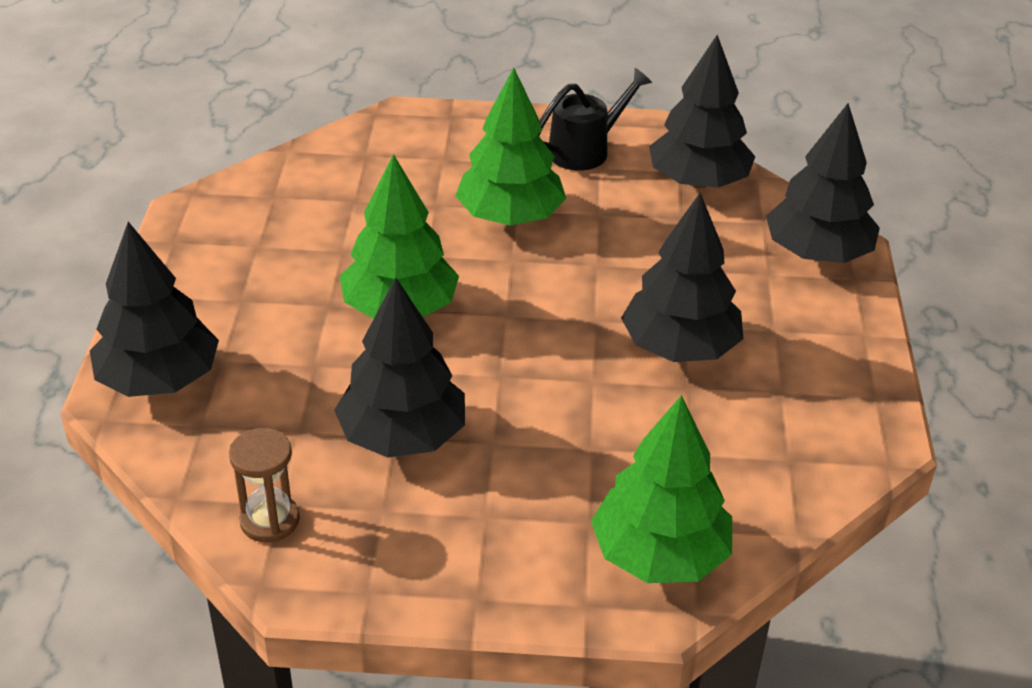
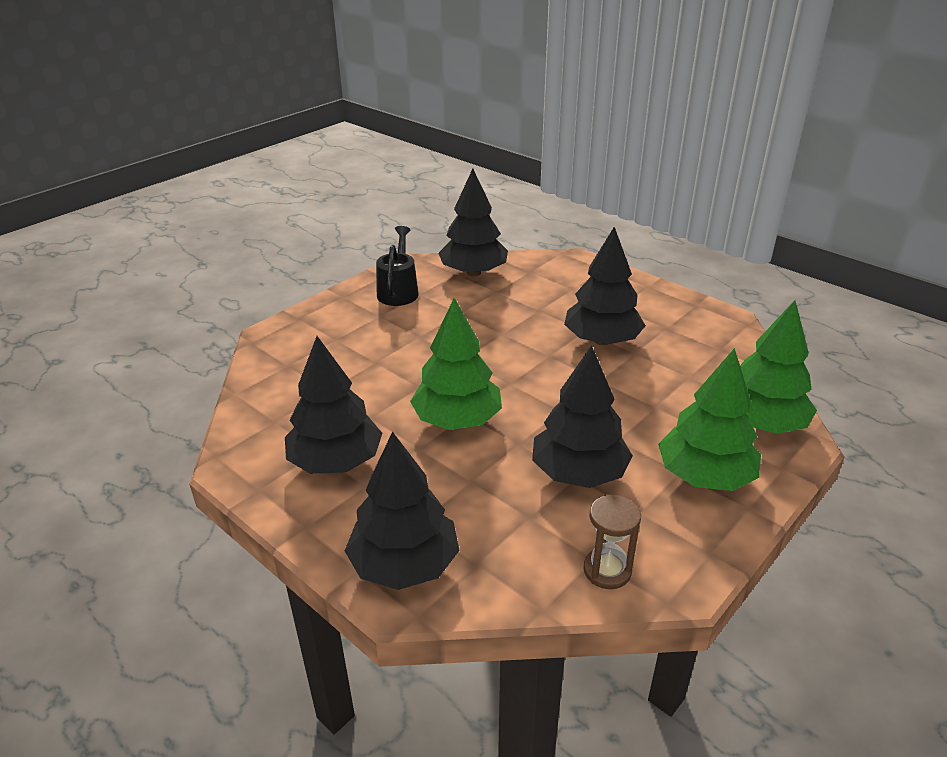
camera: 50 degrees left, 5 degrees down
(510, 217) = (423, 342): green tree -> green tree (704, 476)
(817, 253) = (573, 269): black tree -> black tree (335, 461)

